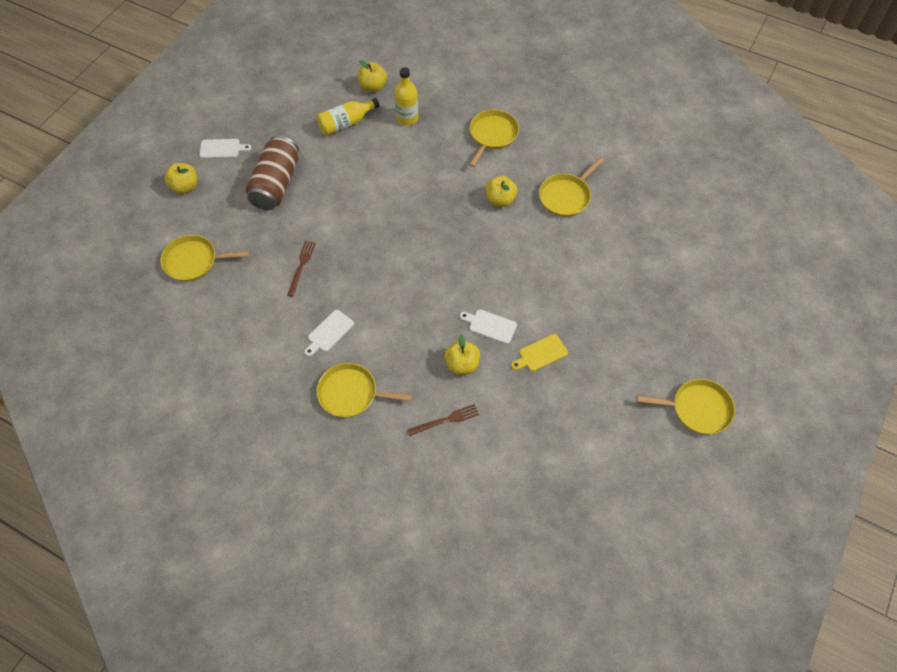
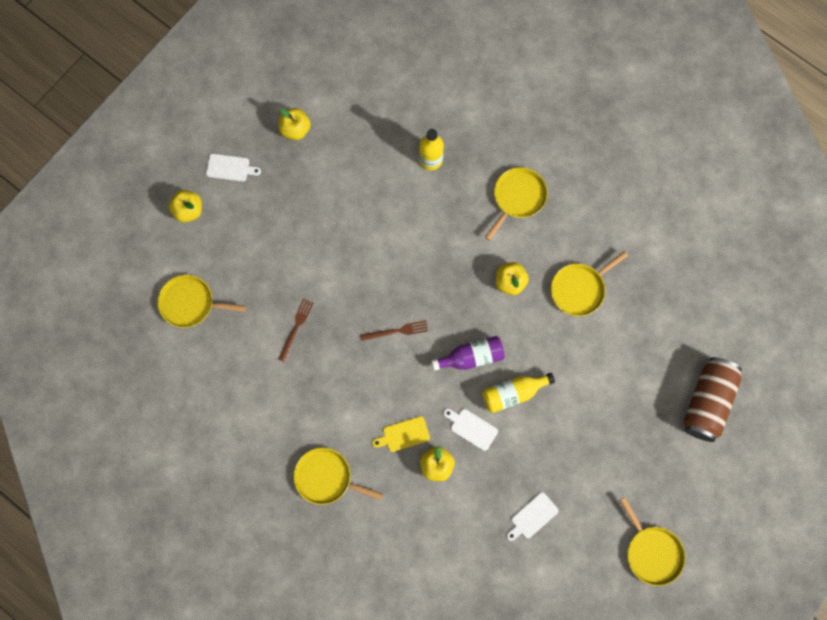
camera: 10 degrees right, 15 degrees up
(276, 184) = (281, 223): brown can -> brown can (707, 402)
(329, 332) = (314, 408): white cutting board -> white cutting board (532, 517)
(346, 123) = (364, 156): yellow bottle -> yellow bottle (513, 393)
(373, 87) = (400, 111): yellow apple -> yellow apple (295, 129)
(445, 420) = (410, 521): brown fork -> brown fork (397, 331)
(477, 265) = (471, 357): none -> purple bottle
(541, 353) = (515, 467): yellow cutting board -> yellow cutting board (403, 434)
(698, 409) = (652, 552): yellow pan -> yellow pan turned 45 degrees clockwise

